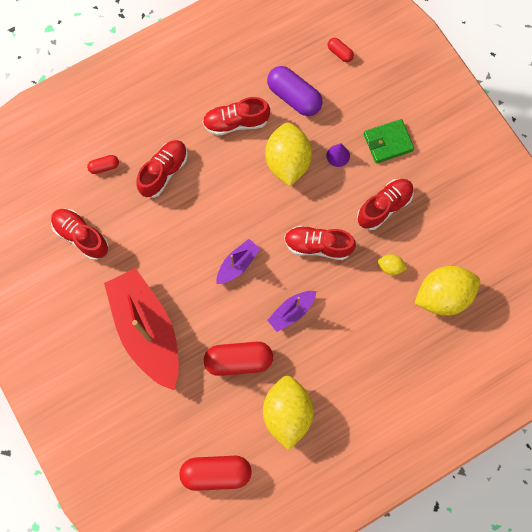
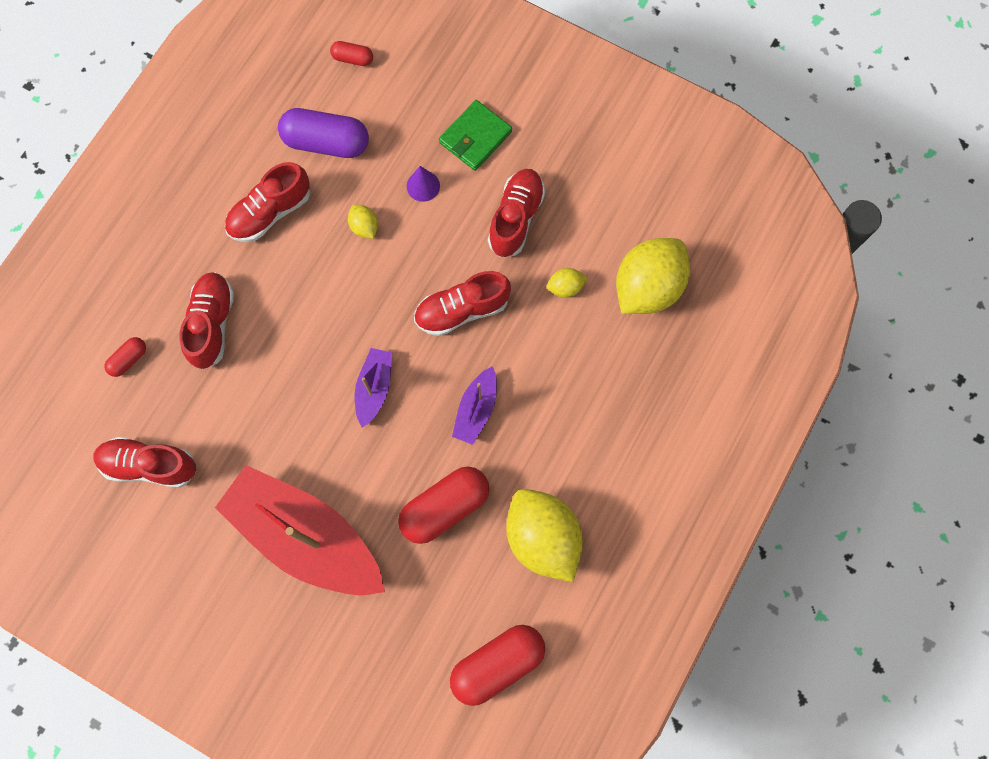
camera: 30 degrees left, 0 degrees up
(287, 162) = (364, 227): yellow lemon -> yellow lemon, size x0.44

